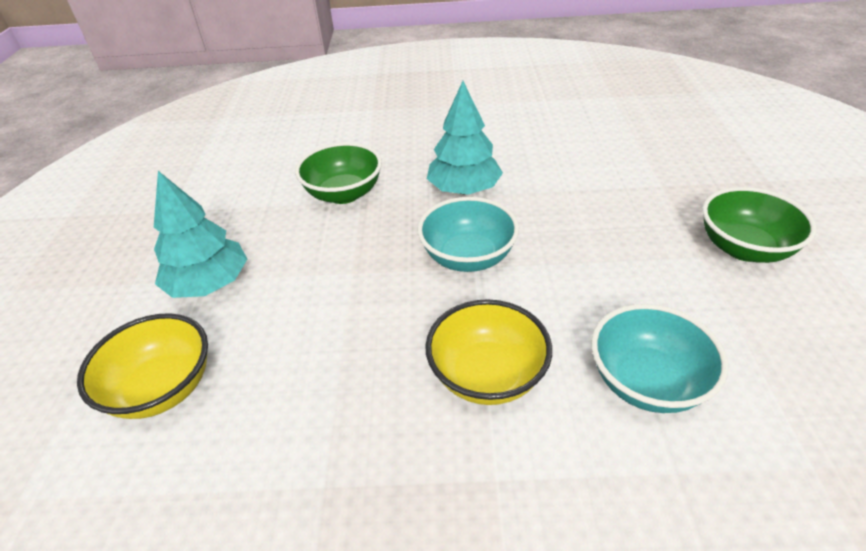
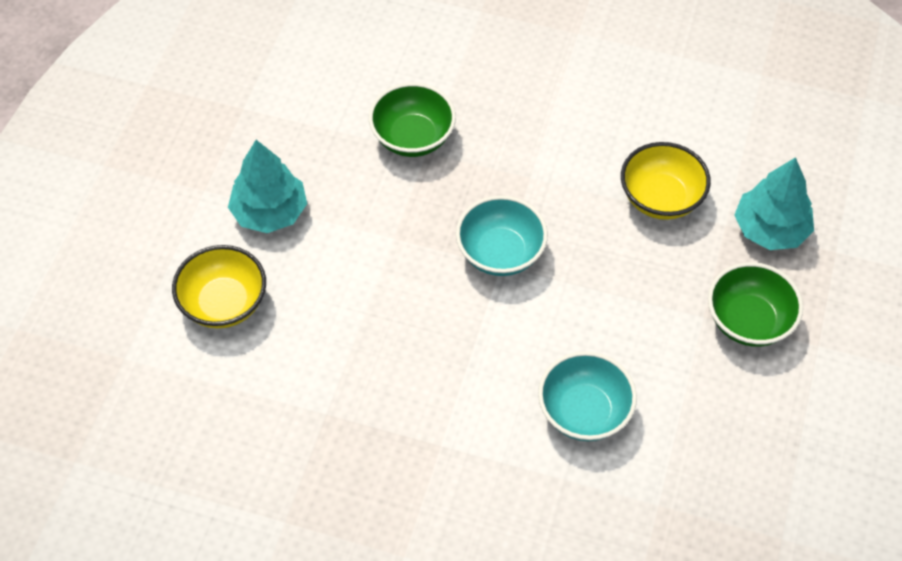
camera: 15 degrees right, 15 degrees up
(464, 189) = (531, 169): turquoise tree -> turquoise tree (770, 229)
(487, 375) = (468, 369): yellow bowl -> yellow bowl (661, 198)

